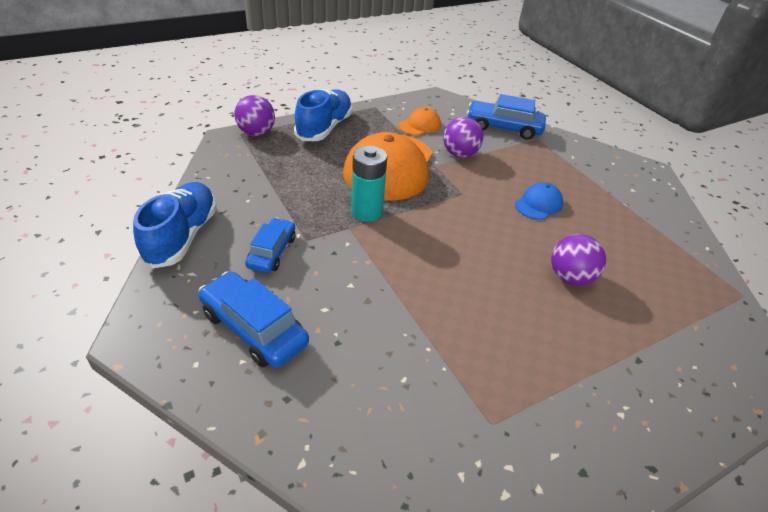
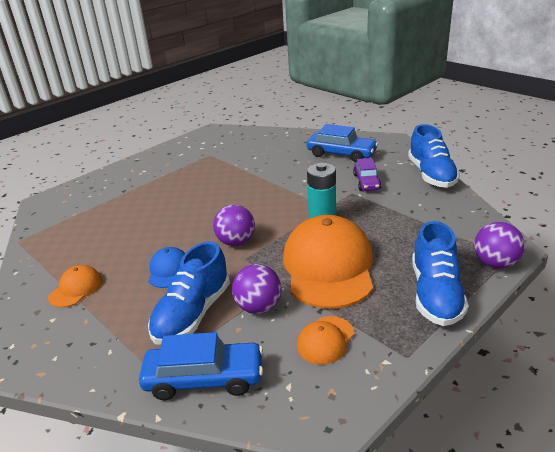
camera: 170 degrees right, 10 degrees down
(272, 252) = (366, 182): blue car -> purple car
(513, 163) = (192, 314): none -> blue shoe
(538, 204) = (168, 270): blue cap -> blue cap turned 150 degrees clockwise
(570, 277) = (154, 219): purple ball -> purple ball (236, 242)
(626, 211) = (76, 289): none -> orange cap

